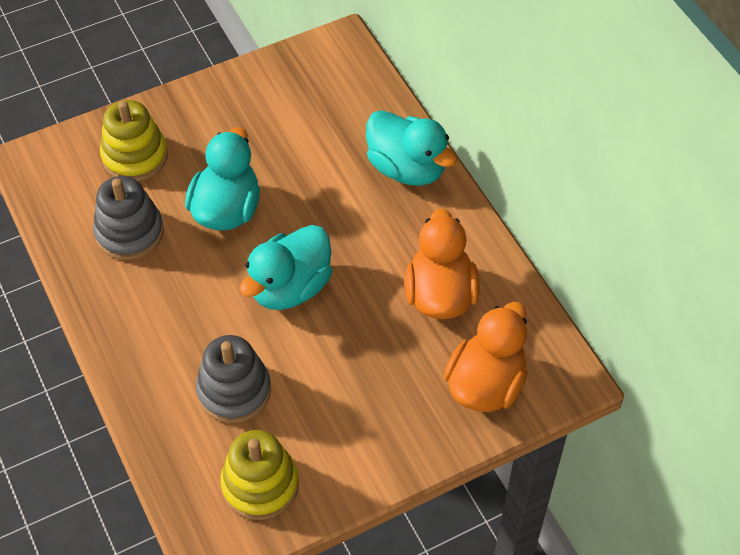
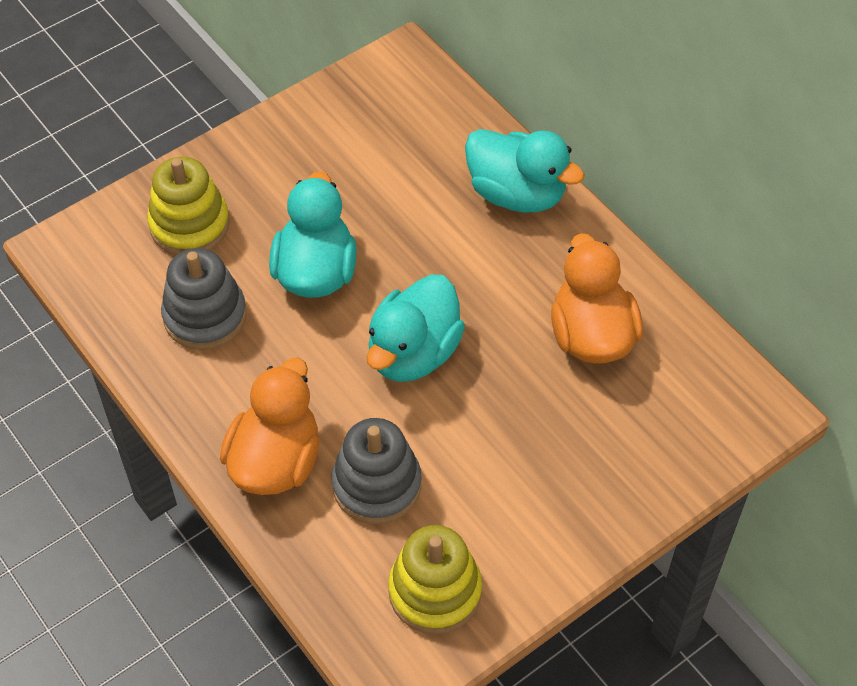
camera: 10 degrees left, 0 degrees up
(486, 384) = (670, 431): orange duck -> orange duck (275, 461)

